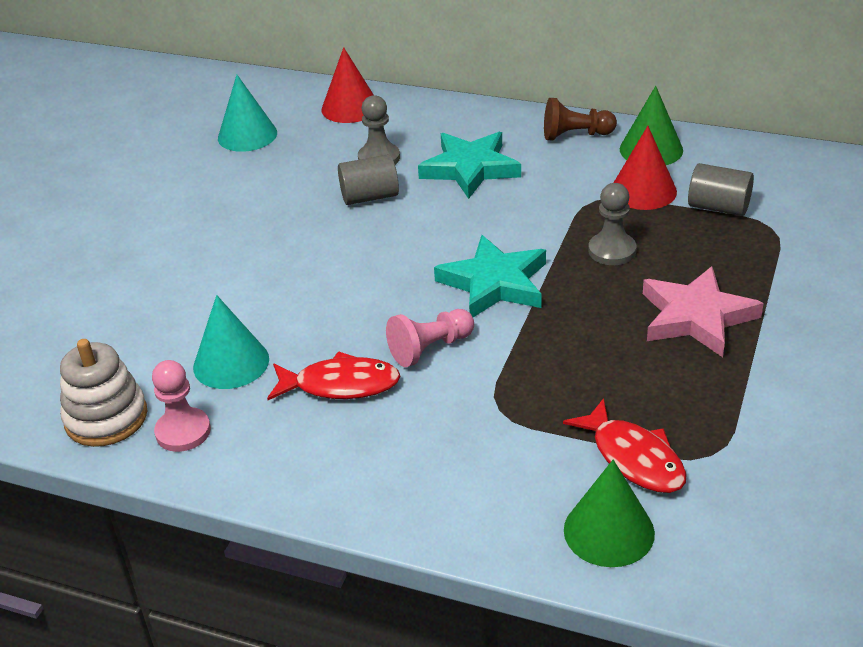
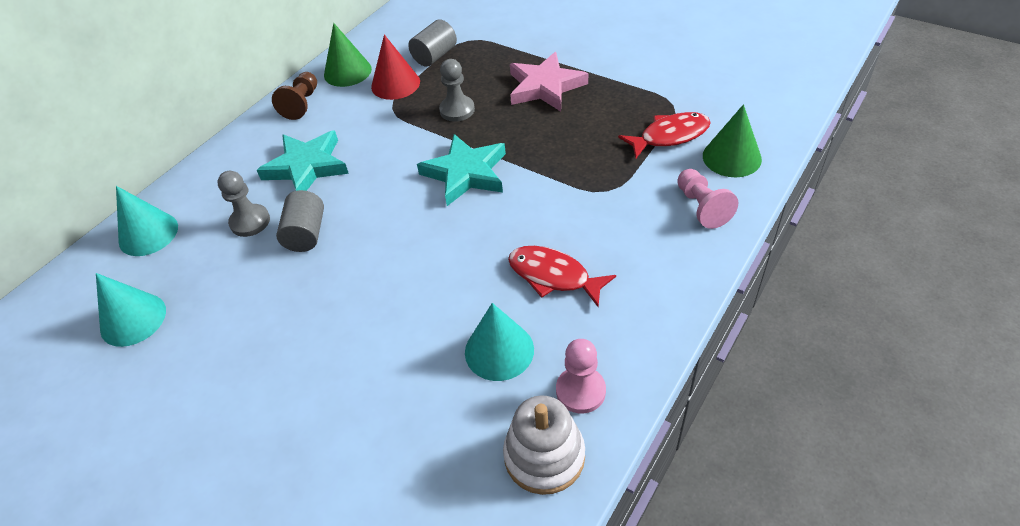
camera: 75 degrees left, 10 degrees up
(340, 385) = (553, 276): red fish -> red fish turned 75 degrees counterclockwise
(350, 108) = (148, 234): red cone -> turquoise cone
(430, 348) = (528, 218): pink pawn -> pink pawn (701, 207)

